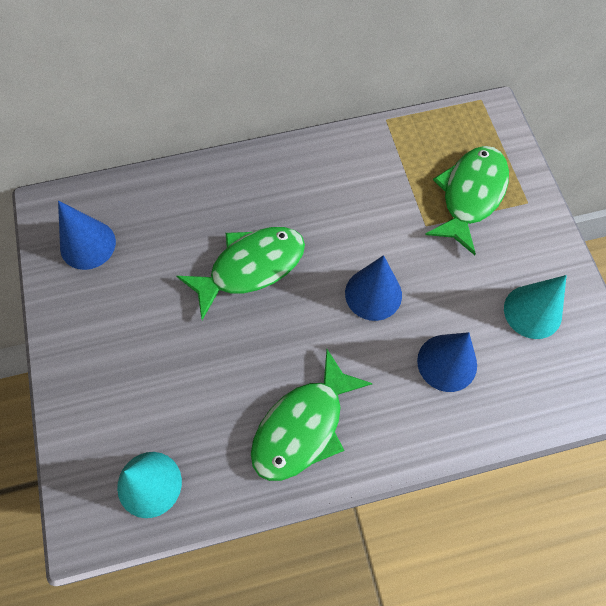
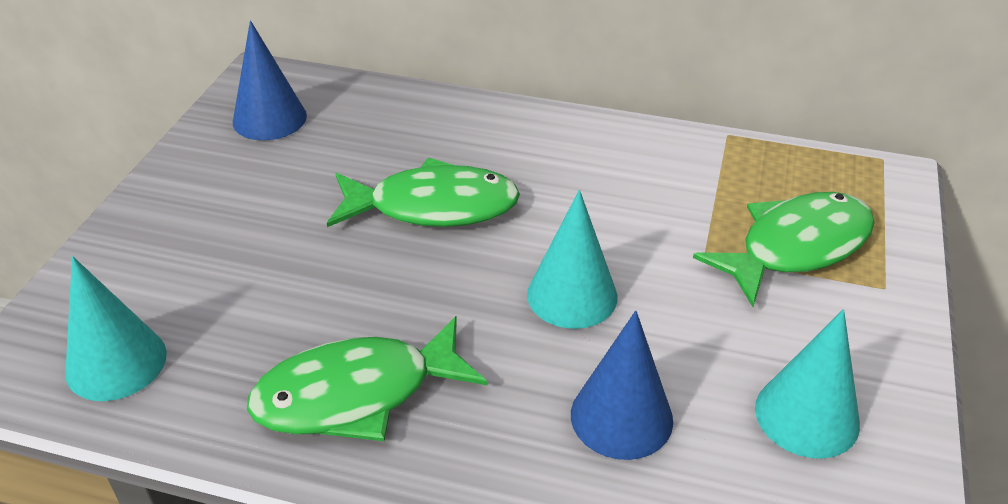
camera: 30 degrees right, 25 degrees down
(373, 294) = (572, 295): blue cone -> turquoise cone

